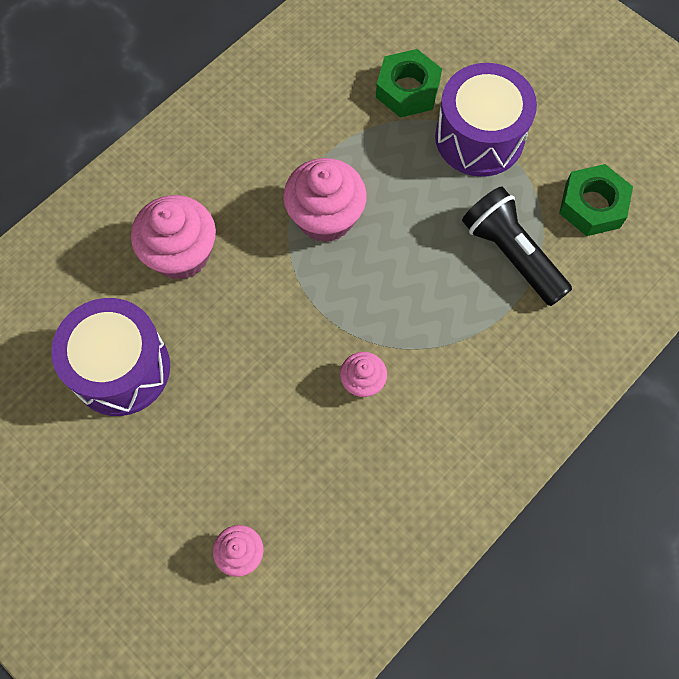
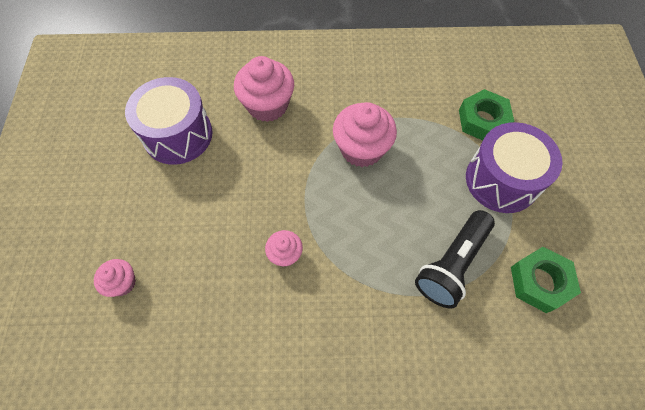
camera: 45 degrees right, 5 degrees down
(511, 255) = (452, 264): black flashlight -> black flashlight turned 150 degrees counterclockwise

